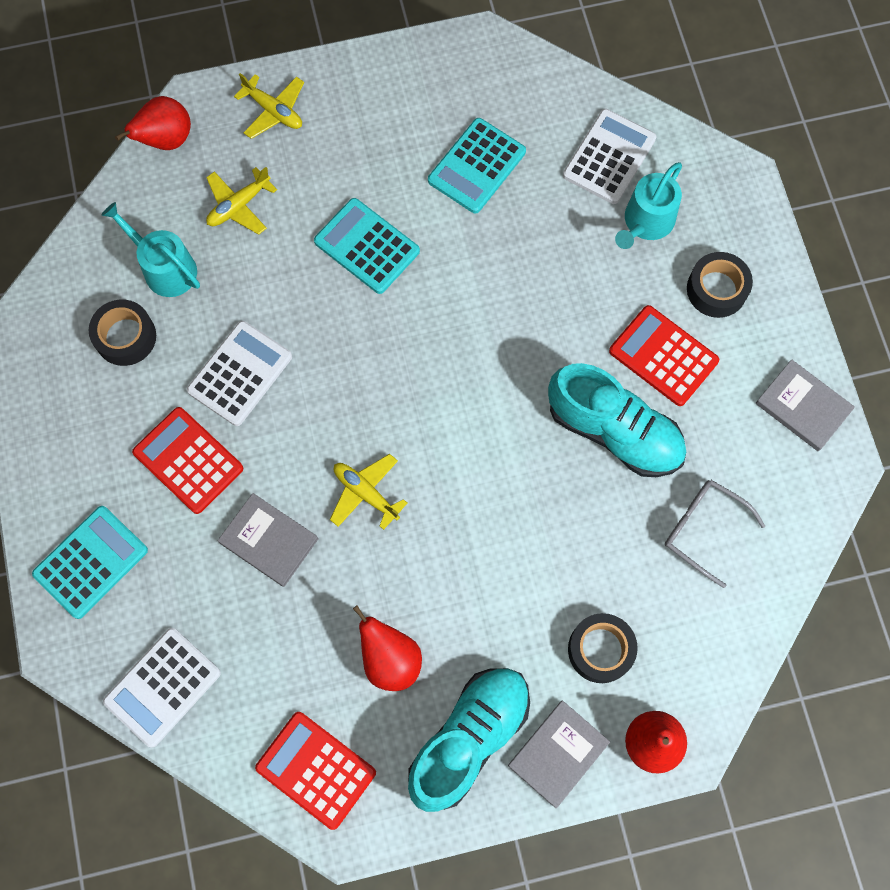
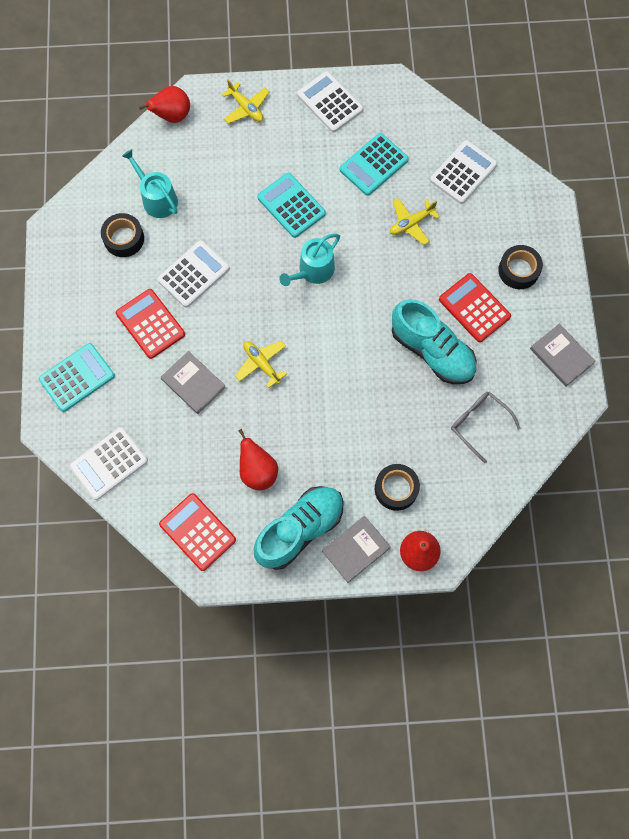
camera: 10 degrees right, 0 degrees up
(239, 206) = (212, 166): yellow plane -> yellow plane (411, 223)
(395, 84) = (330, 102): none -> white calculator
(646, 222) = (479, 219): turquoise watering can -> turquoise watering can (313, 271)

